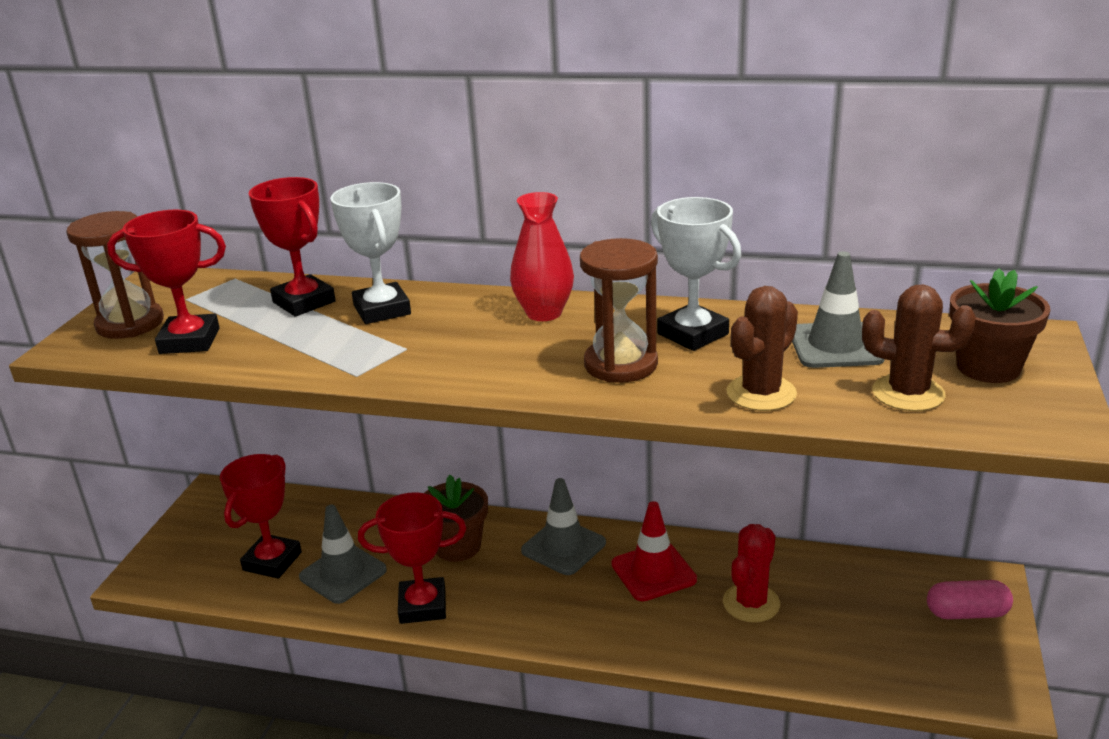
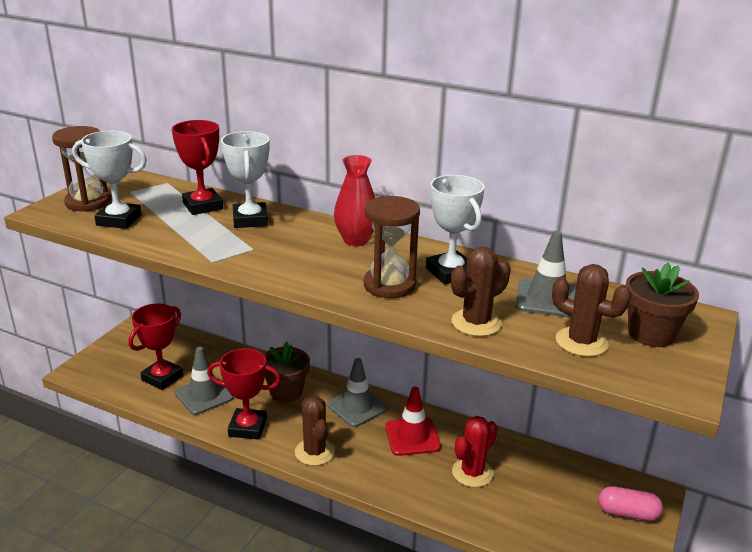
camera: 10 degrees right, 0 degrees up
(189, 341) = (119, 220): red trophy -> white trophy
(529, 620) = (314, 452): none -> brown cactus

